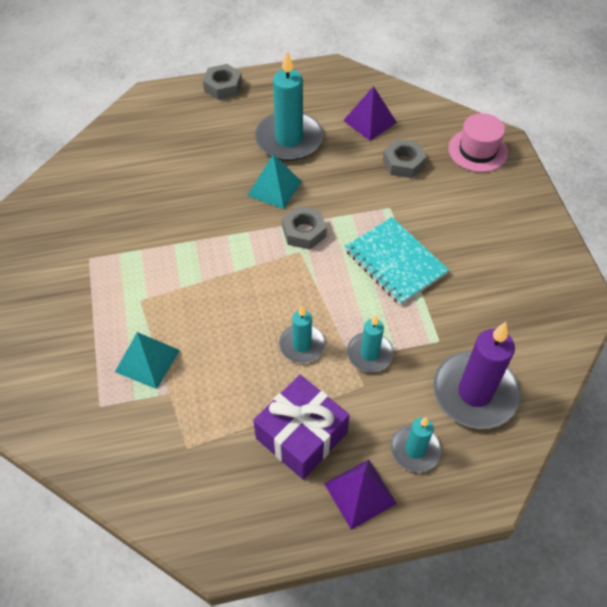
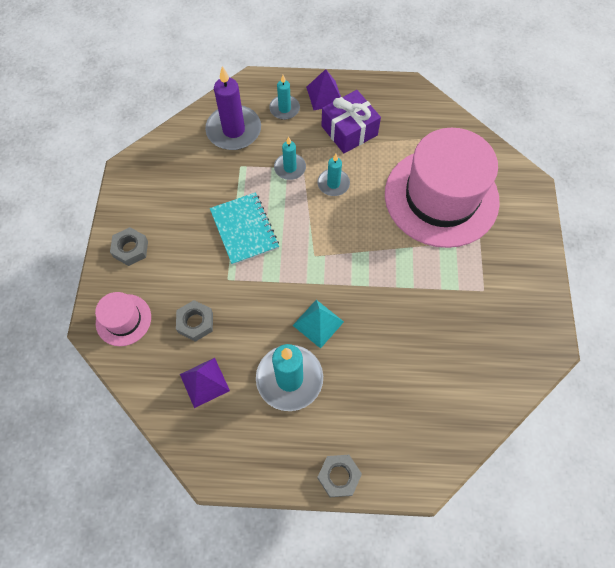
camera: 165 degrees left, 10 degrees up
(147, 361) = (441, 197): turquoise pyramid -> pink hat
(304, 232) = (305, 272): grey nut -> grey nut (131, 249)

